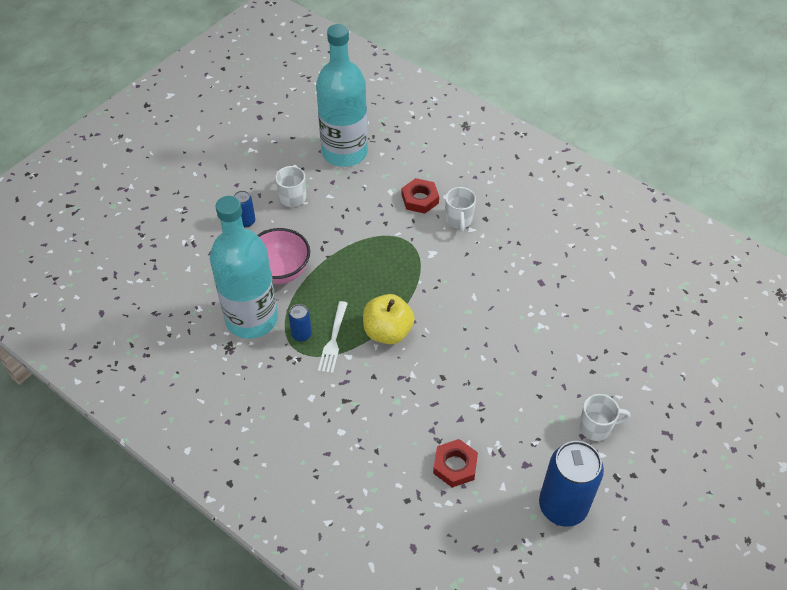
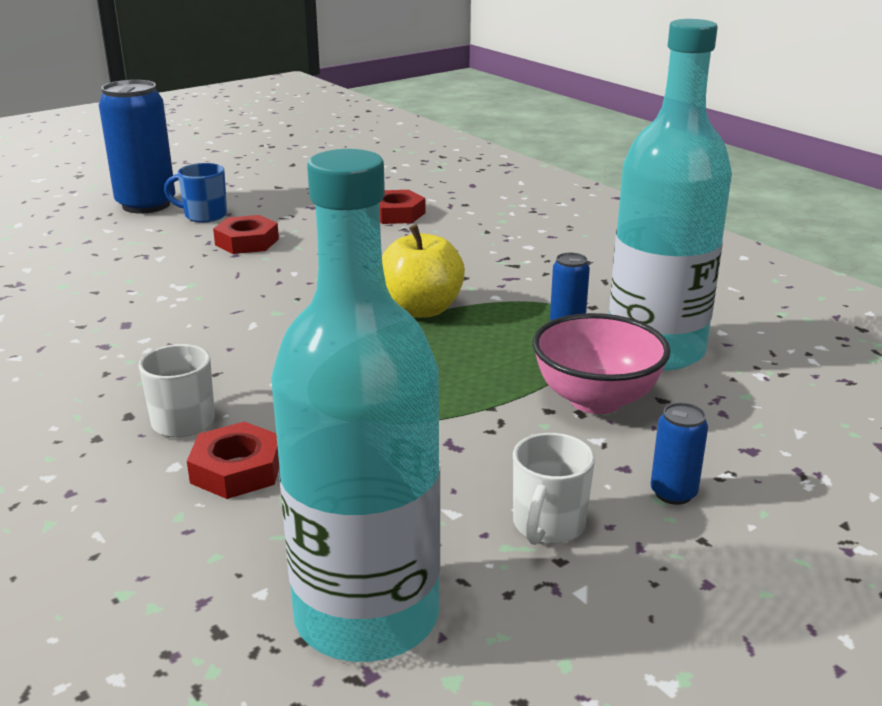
camera: 165 degrees left, 25 degrees down
(333, 340) = (514, 313): white fork -> none
(538, 392) = (247, 242): none -> red nut
(563, 506) = (296, 185): blue can -> blue can (146, 205)
(596, 427) = (204, 215): white mug -> blue mug

